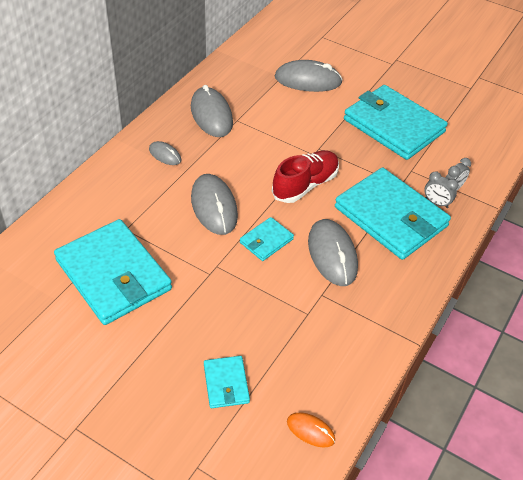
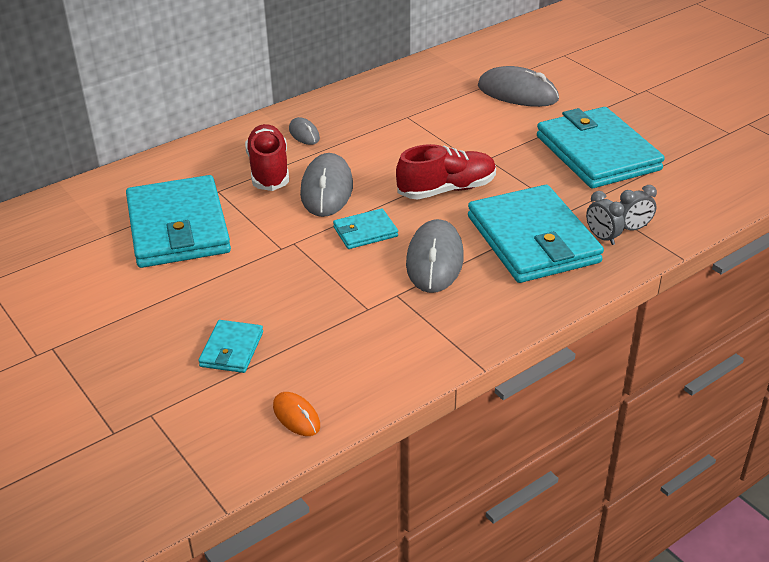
camera: 25 degrees right, 10 degrees down
(157, 198) = (269, 170): none -> red shoe
(211, 115) = (380, 107): grey mouse -> none

